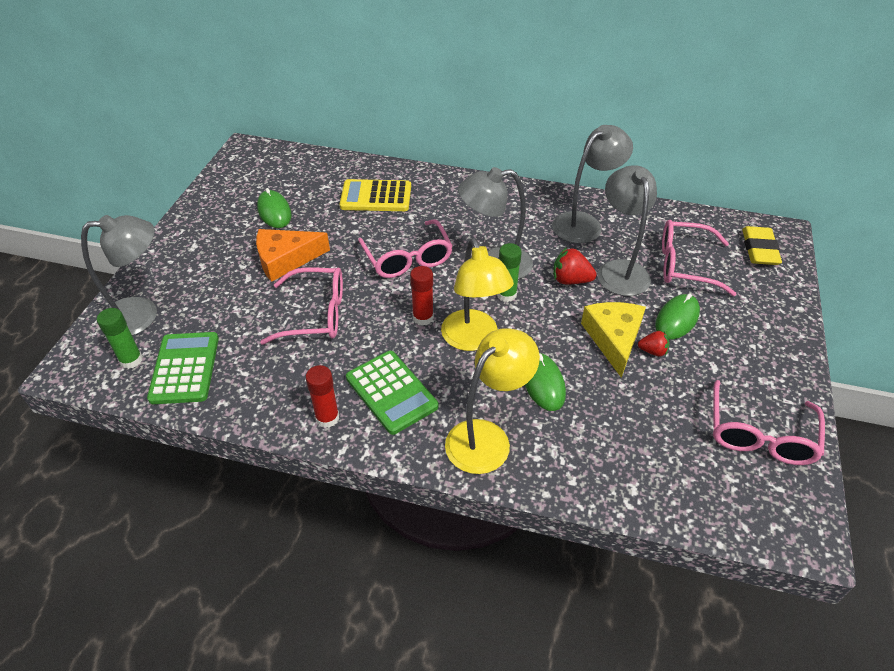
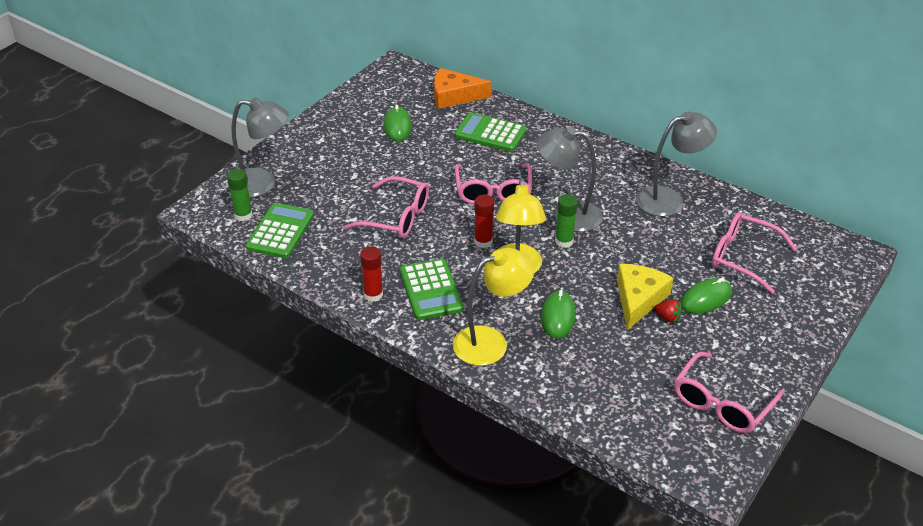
camera: 20 degrees right, 5 degrees down
(286, 259) = (391, 168): orange cheese -> orange cheese (454, 96)
(376, 196) = (490, 133): yellow calculator -> green calculator
(570, 280) = (627, 244): red strawberry -> none
(620, 270) = (678, 246): grey lamp -> none
(759, 249) = (825, 261): yellow eraser -> none

